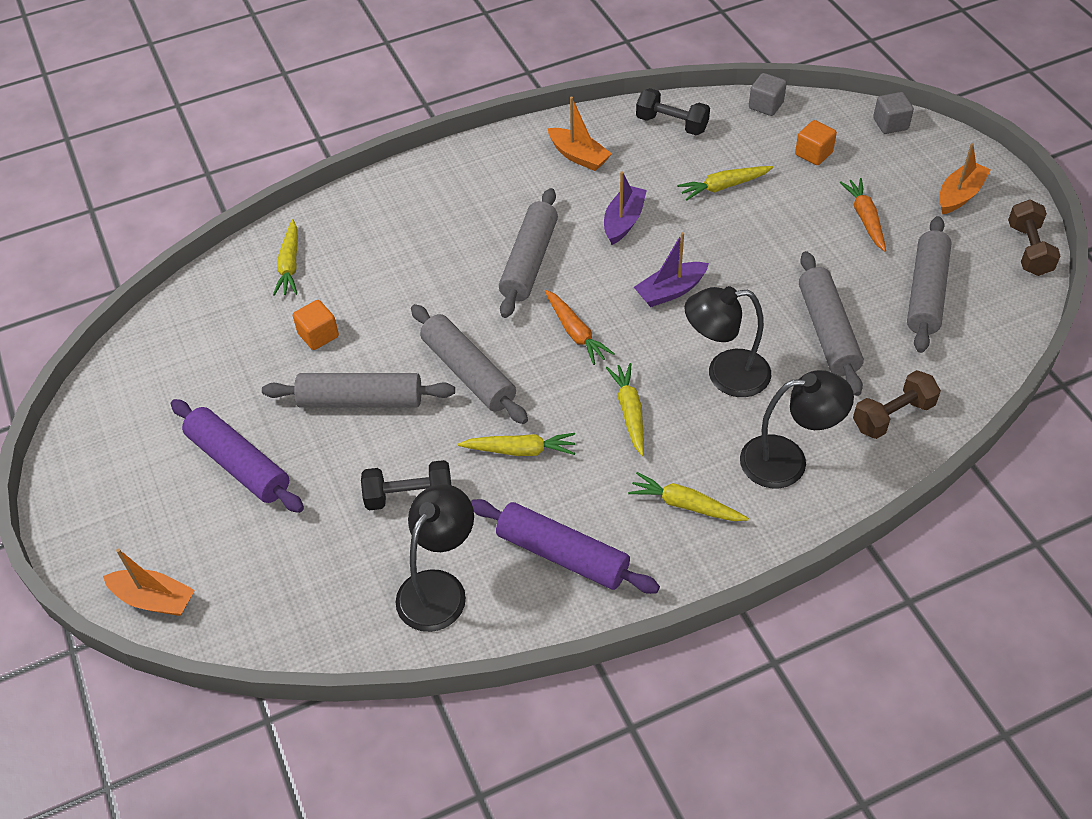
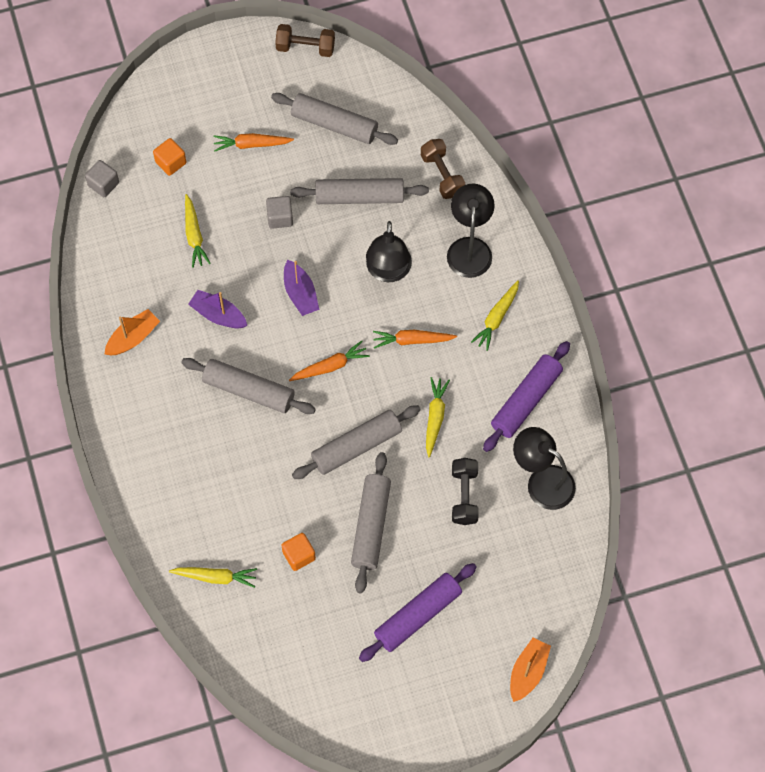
camera: 85 degrees left, 15 degrees up
(629, 412) = (412, 340): yellow carrot -> orange carrot
(672, 124) = (110, 260): black dumbbell -> none
(890, 124) = (148, 99): grey cube -> grey cube (280, 217)
(959, 195) = (240, 75): orange boat -> none

